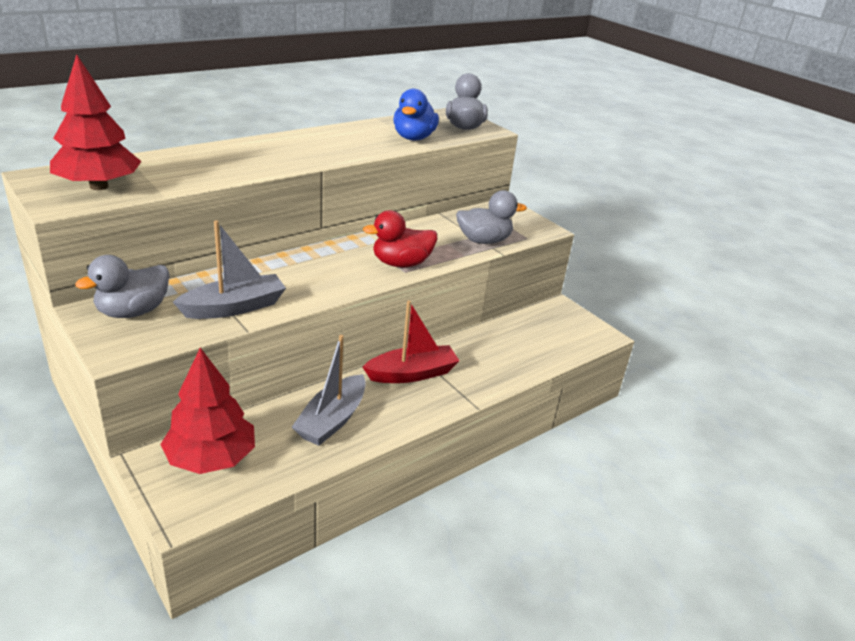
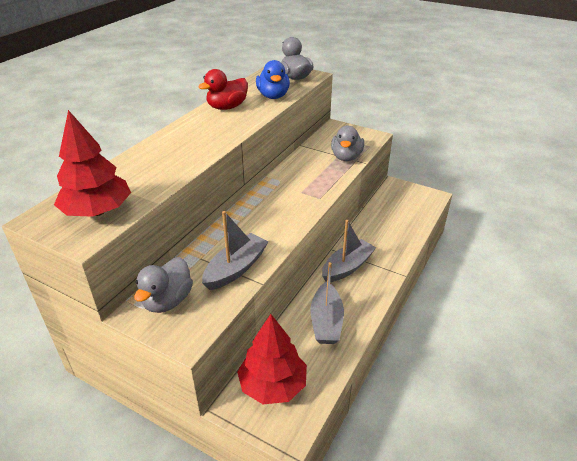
camera: 20 degrees left, 5 degrees up
(401, 263) = (312, 193): red duck -> red duck (227, 107)
(412, 374) = (347, 267): red boat -> grey boat
(484, 240) = (346, 157): grey duck -> grey duck turned 135 degrees clockwise

